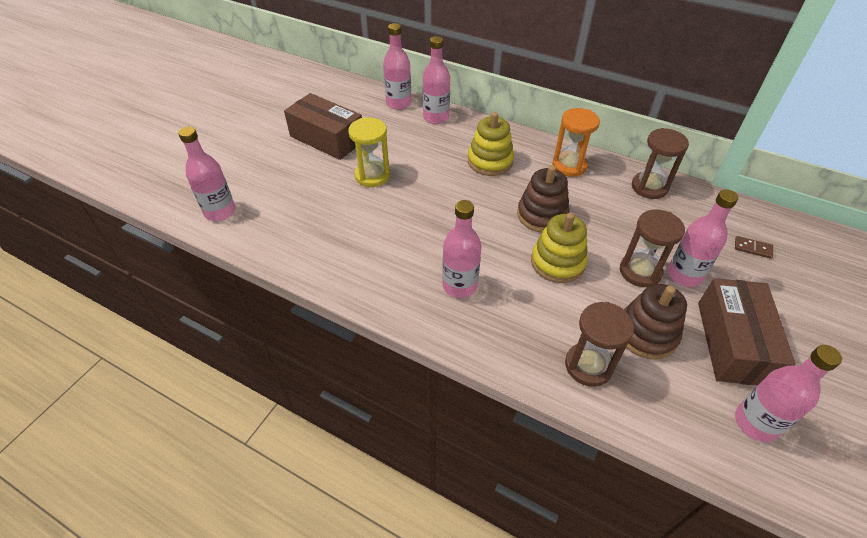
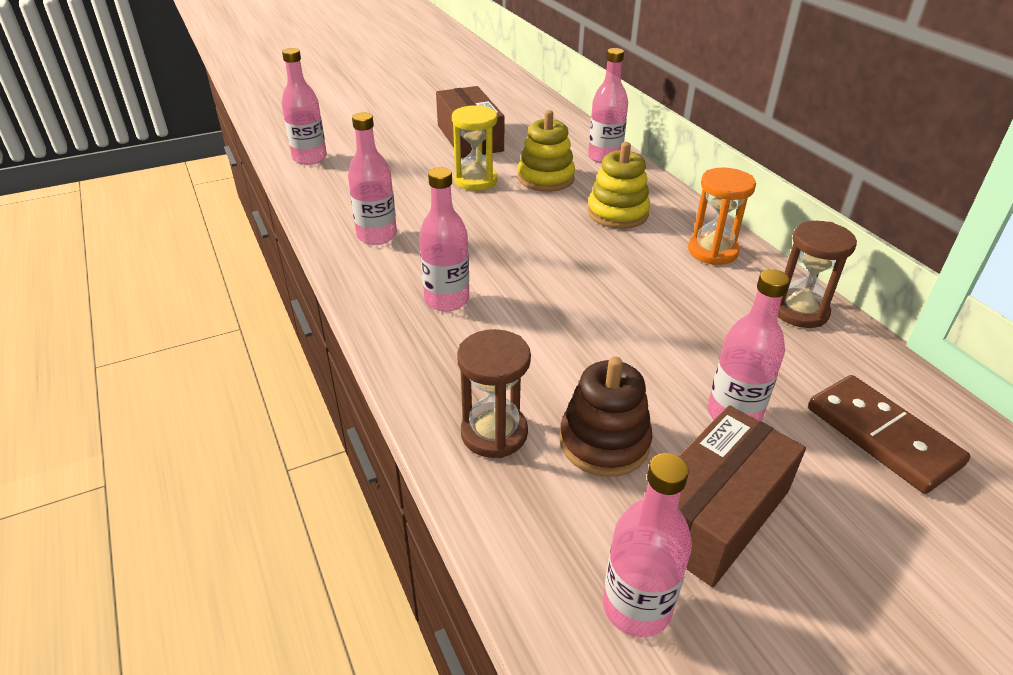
camera: 35 degrees right, 10 degrees down
(398, 103) = (578, 133): pink bottle -> pink bottle (377, 235)
(542, 215) = (617, 281): brown stacking toy -> none
(557, 262) = (580, 328): yellow stacking toy -> yellow stacking toy (545, 178)
(640, 271) = (675, 383): brown hourglass -> none
(752, 248) = (882, 436): brown domino -> brown domino, size x2.35

